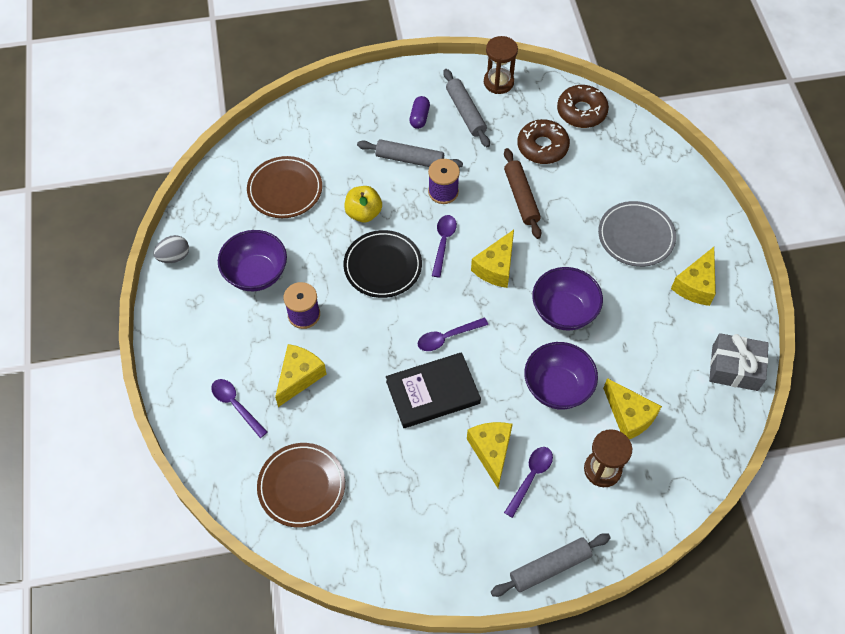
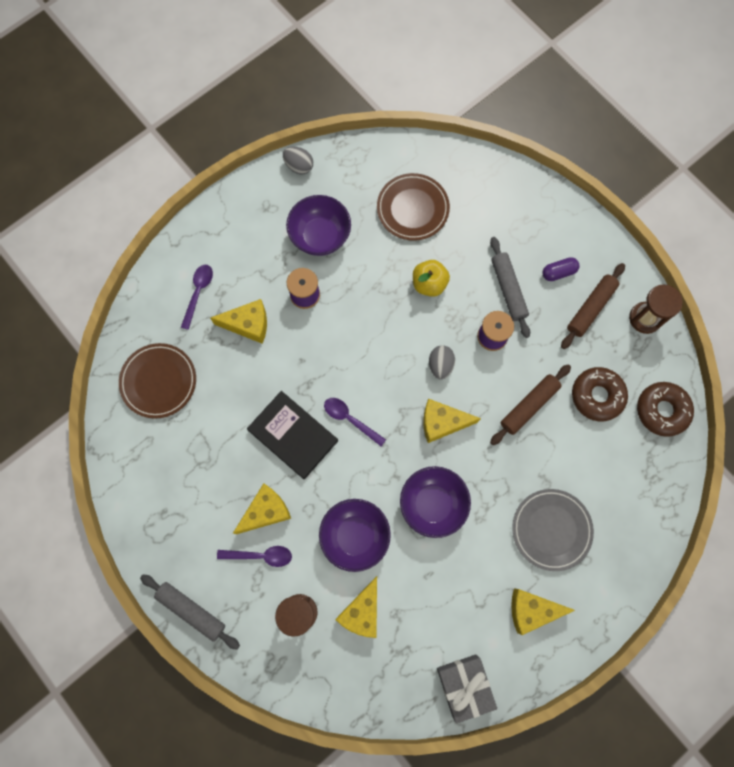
camera: 60 degrees right, 15 degrees up
(383, 266) = (386, 329): black plate -> none
(443, 242) = (440, 365): purple spoon -> grey egg
(466, 112) = (591, 308): grey rolling pin -> brown rolling pin

